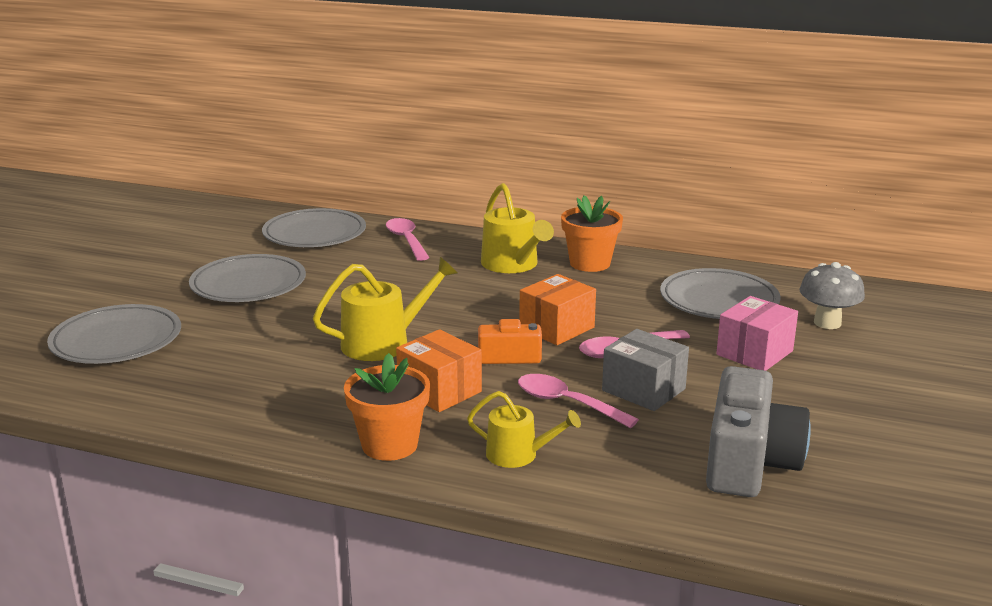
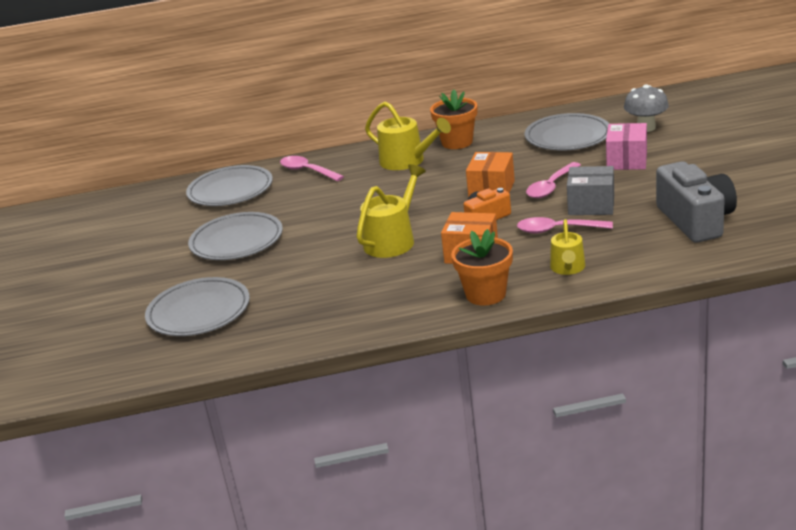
camera: 25 degrees left, 5 degrees up
(518, 454) = (568, 268): yellow watering can -> yellow watering can turned 105 degrees clockwise

